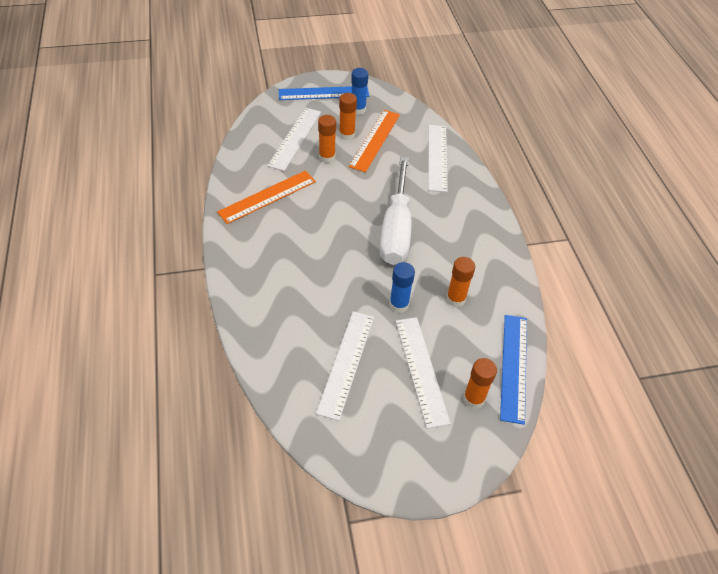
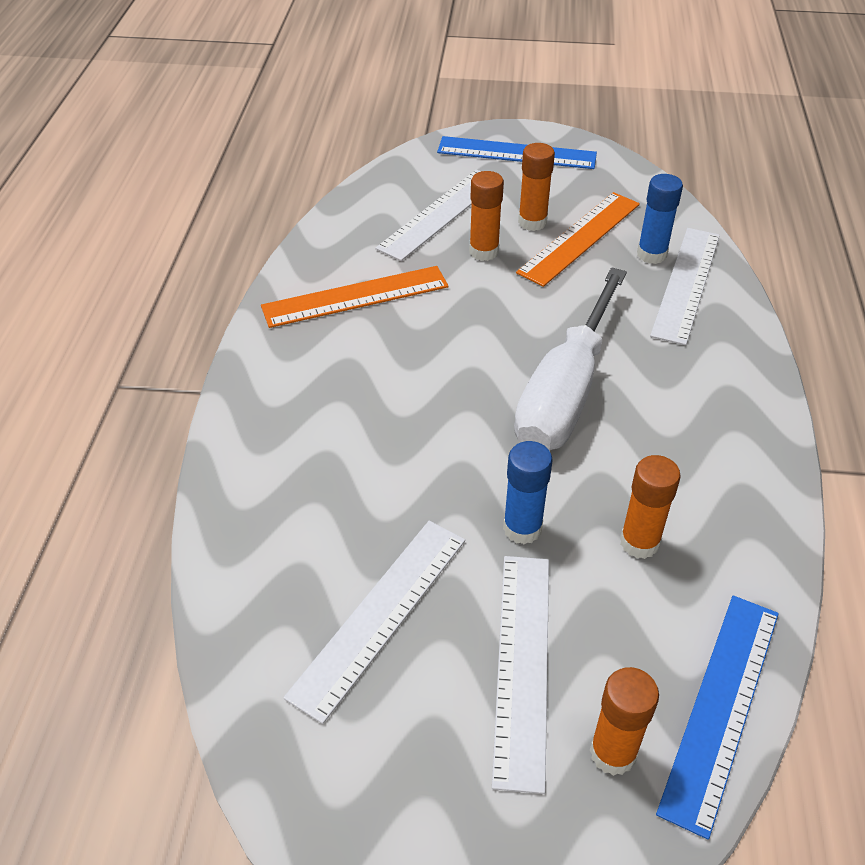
camera: 20 degrees right, 5 degrees down
(358, 109) = (567, 186): blue glue stick -> blue glue stick (651, 254)

